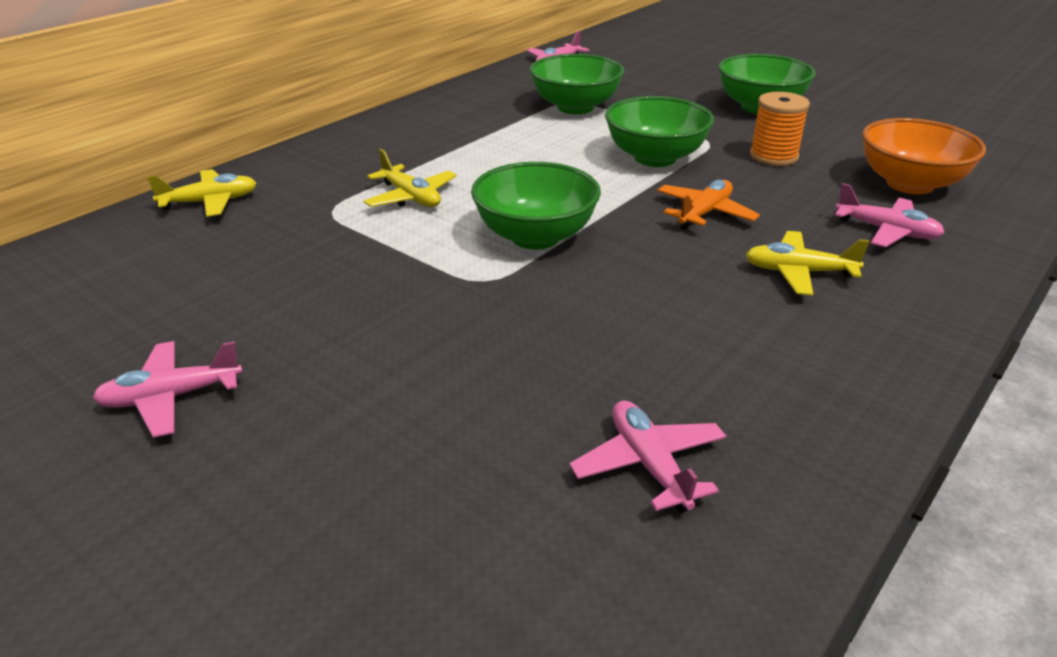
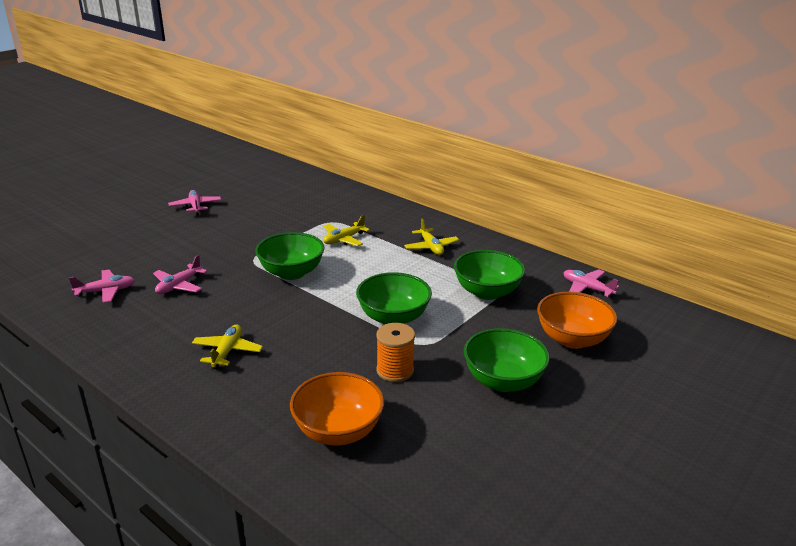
camera: 90 degrees right, 5 degrees down
(210, 202) = (345, 195): yellow plane -> yellow plane (431, 247)
(666, 76) = (572, 339): none -> orange bowl
(704, 213) = (307, 328): orange plane -> none
(886, 231) = (266, 398): pink plane -> pink plane (179, 286)

